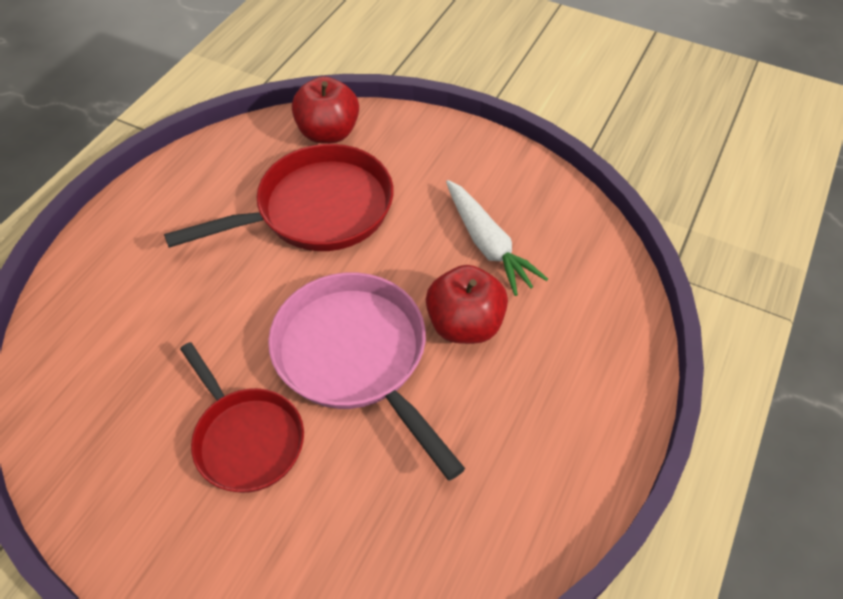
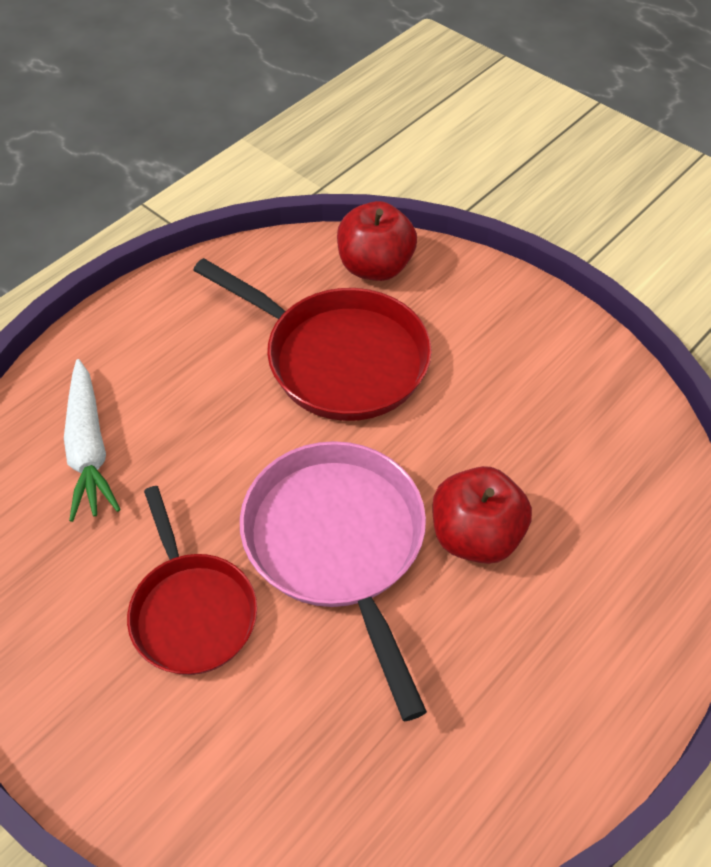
camera: 15 degrees right, 0 degrees up
(316, 210) = (338, 358): red pan -> red pan turned 45 degrees clockwise
(487, 244) = (529, 443): white carrot -> white carrot (89, 449)

